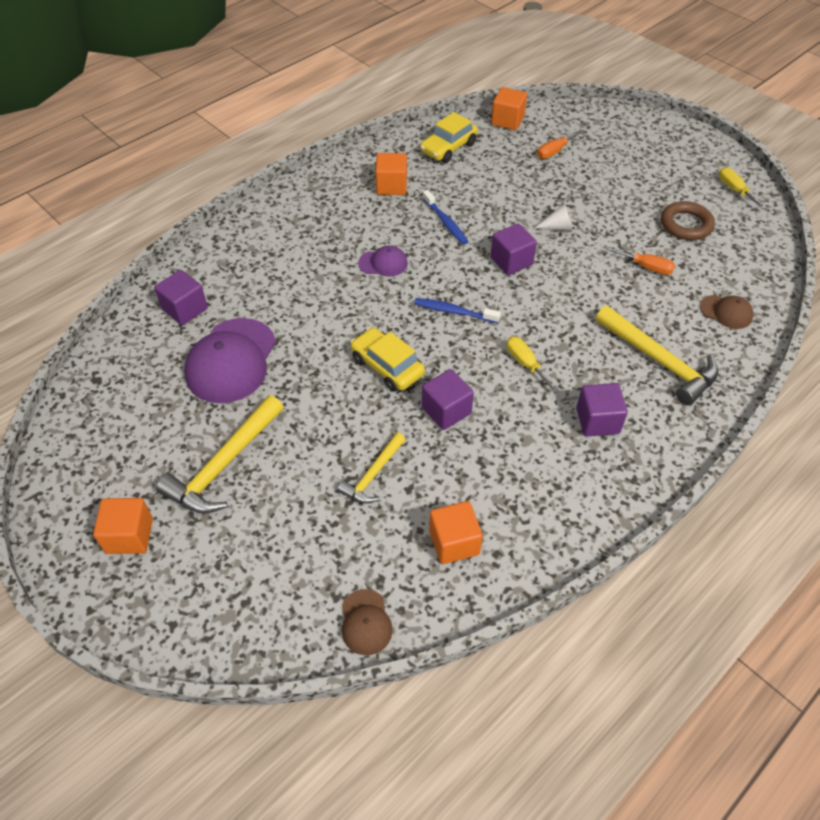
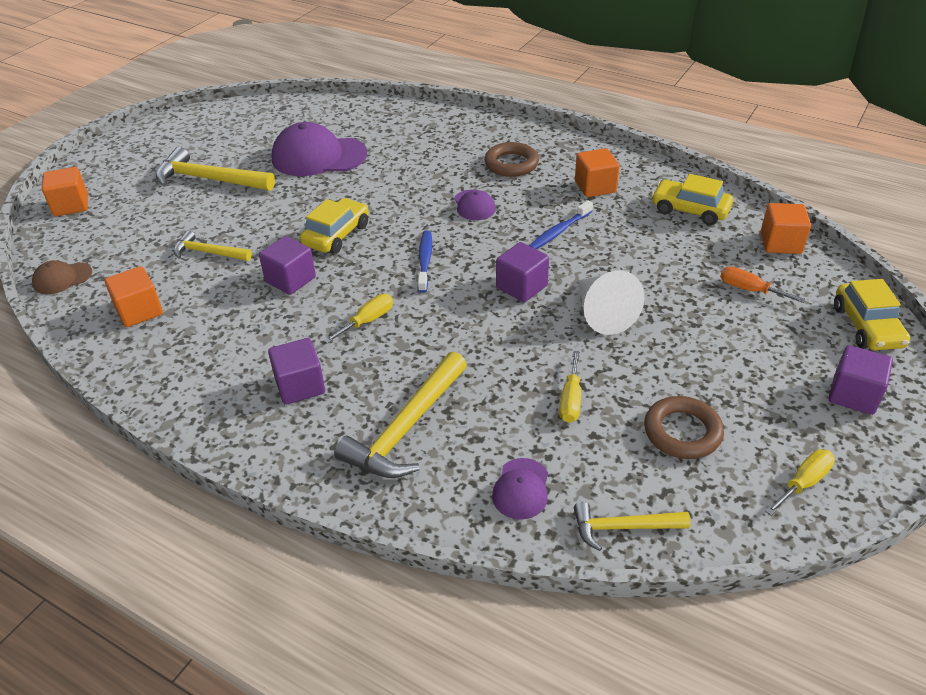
camera: 75 degrees right, 10 degrees down
(129, 536) = (141, 158): orange cube -> orange cube (71, 205)
(185, 309) = (369, 122): purple cube -> purple cube (853, 395)
(328, 225) = (511, 164): none -> brown ring
(558, 227) = (602, 313): white cone -> white cone, size x1.77
(606, 118) = (867, 326): none -> yellow car
(646, 267) = (571, 400): orange screwdriver -> yellow screwdriver
(726, 312) = (521, 489): brown cap -> purple cap
(762, 273) = (622, 527): none -> yellow hammer

